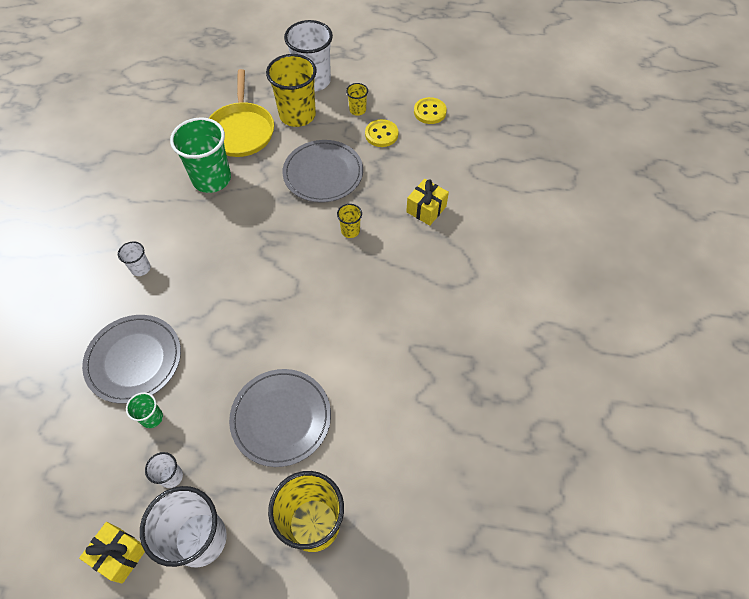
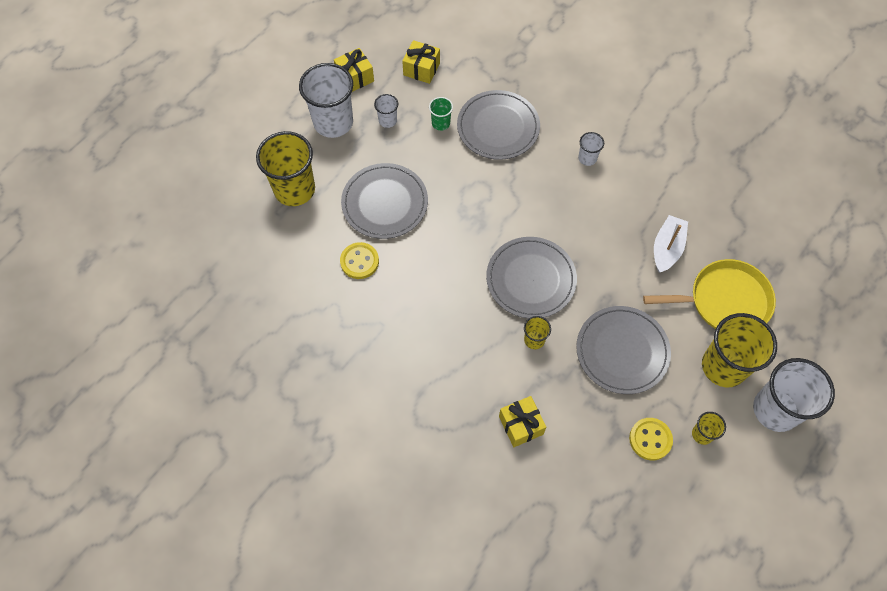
camera: 120 degrees right, 5 degrees up
(78, 481) = (421, 69): none -> yellow gift
(211, 179) = (667, 248): green cup -> white boat
(241, 131) = (724, 301): yellow pan -> yellow pan turned 150 degrees clockwise
(295, 257) = (531, 279): none -> grey plate
(429, 112) = (661, 515): yellow button -> yellow button (359, 261)

